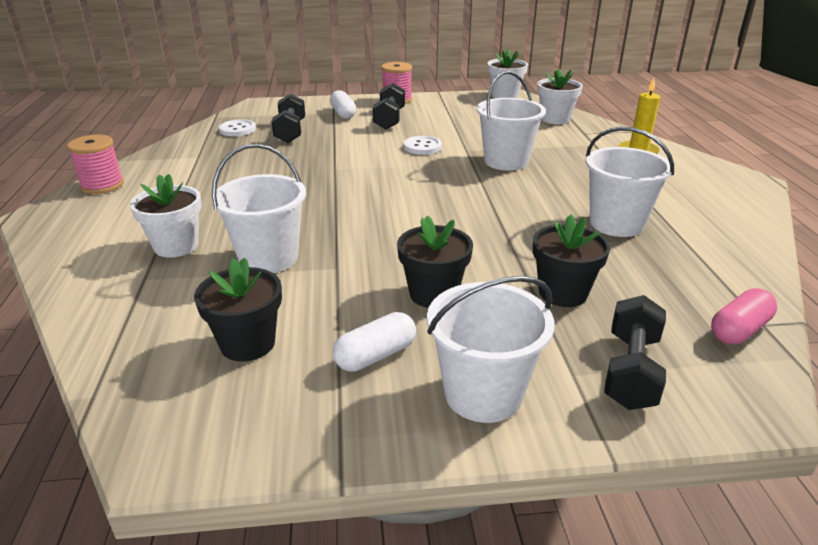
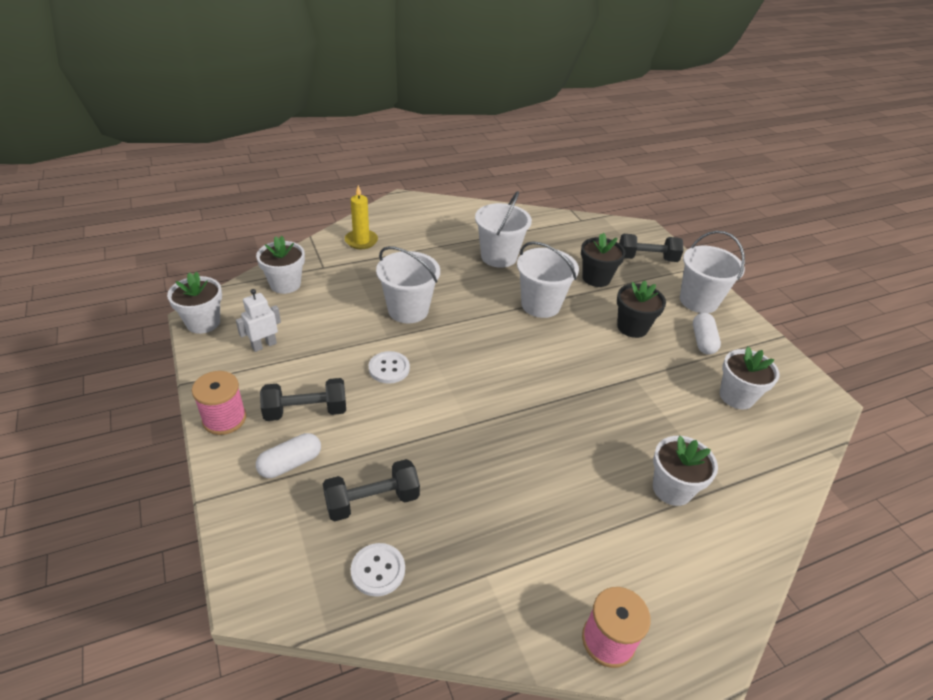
camera: 110 degrees left, 10 degrees up
(247, 343) = (736, 396): black flower pot -> white flower pot
(268, 258) = (648, 419): white bucket -> white bucket (540, 305)
(375, 355) = (702, 341): white capsule -> white capsule turned 60 degrees clockwise
(471, 111) = (264, 345): none -> white robot
(739, 330) = (591, 227): pink capsule -> none

